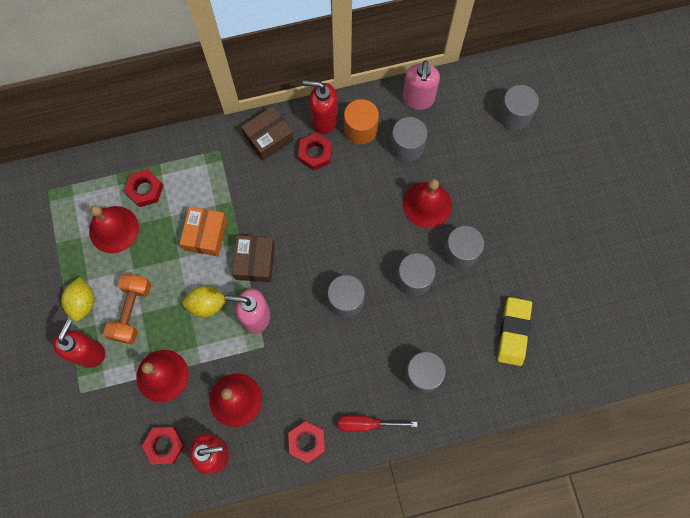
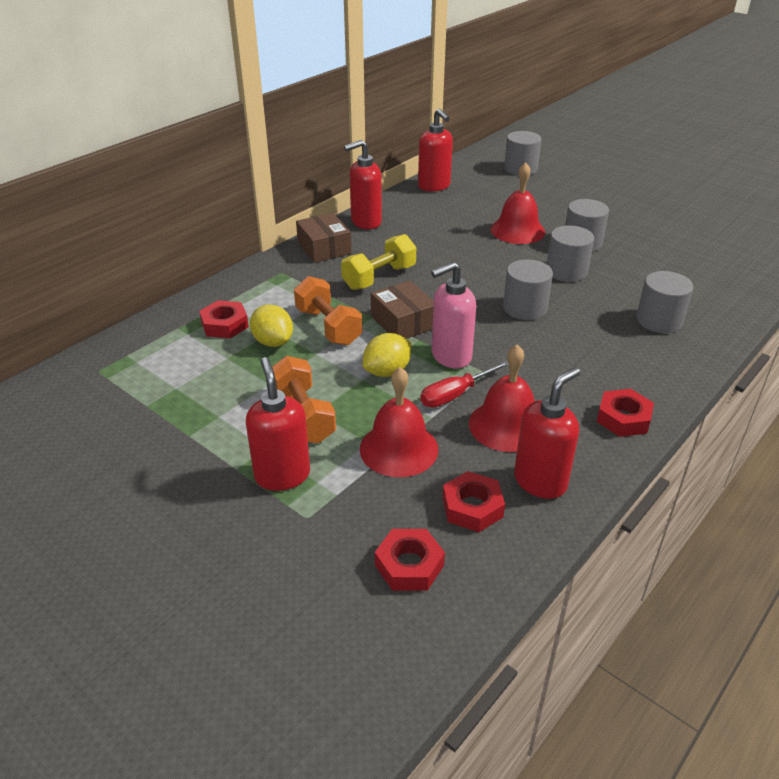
camera: 35 degrees left, 35 degrees down
(83, 302) = (231, 437): yellow lemon -> yellow lemon (273, 342)
(114, 229) = (214, 365): red bell -> none
(205, 234) = (328, 326): orange box -> orange dumbbell
(268, 137) = (324, 248): brown box -> brown box turned 45 degrees counterclockwise
(278, 200) = (379, 277): none -> yellow dumbbell
(315, 153) = (380, 241): red nut -> red nut (409, 565)
(360, 129) = (405, 215): orange cylinder -> none
(366, 424) = (659, 375): red screwdriver -> red screwdriver (455, 395)
(407, 146) = (458, 210): grey cylinder -> none
(418, 99) = (434, 186): pink soap dispenser -> red soap dispenser
(513, 332) = (690, 264): yellow eraser -> none

